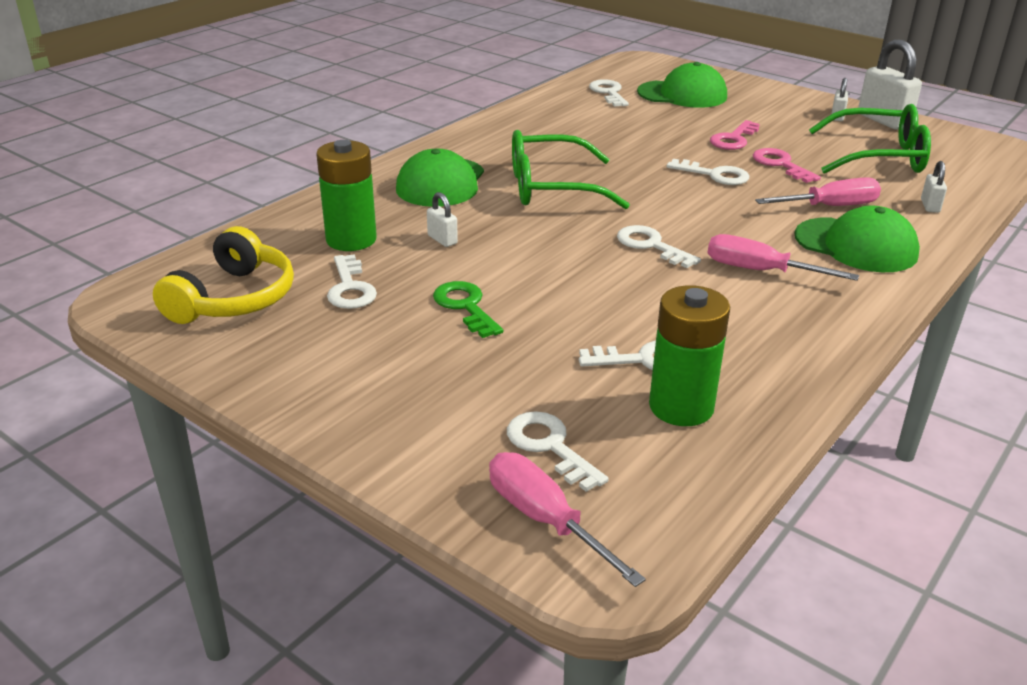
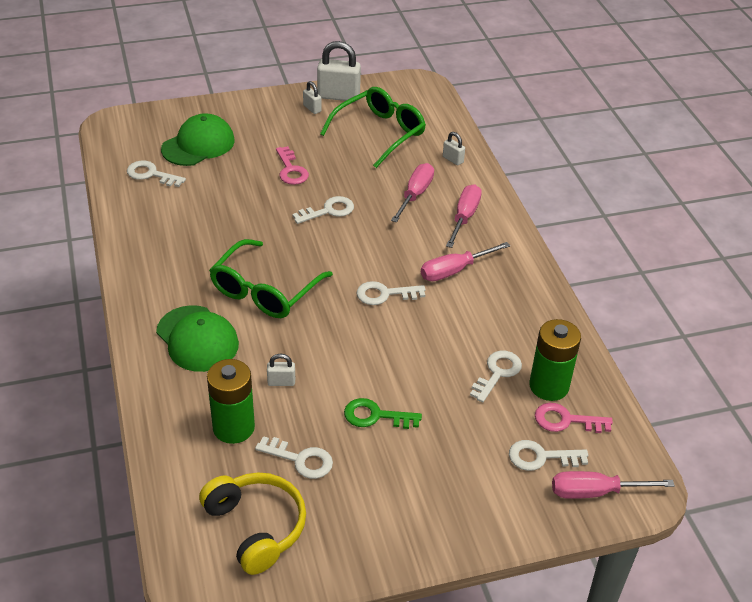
camera: 55 degrees left, 10 degrees up
(780, 164) = (346, 176): pink key -> pink key (566, 420)
(856, 245) = (464, 217): green cap -> pink screwdriver

